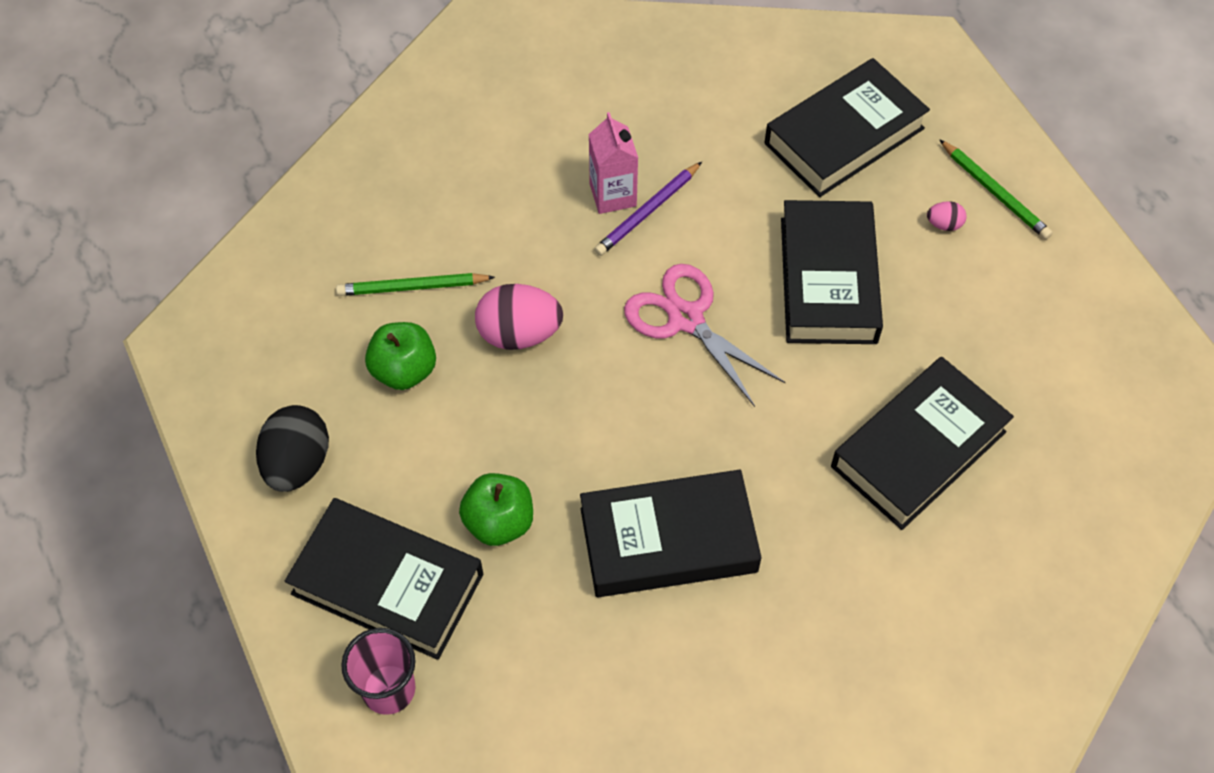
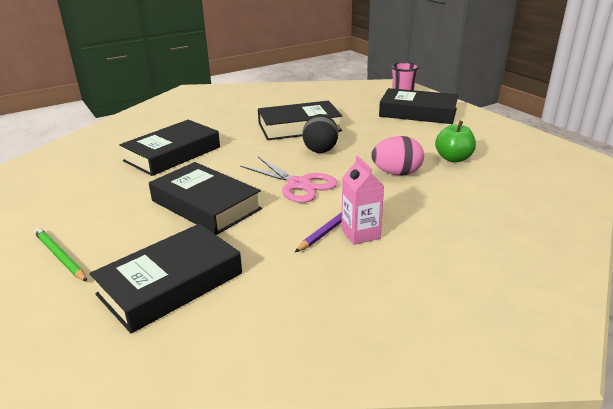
camera: 175 degrees right, 30 degrees down
(297, 463) = (483, 133): black egg -> black egg (320, 149)
(412, 287) = (472, 185): green pencil -> none
(499, 522) = (378, 126): green apple -> none
(828, 280) = (205, 205): black book -> black book turned 45 degrees counterclockwise
(944, 224) = (112, 236): pink egg -> none

